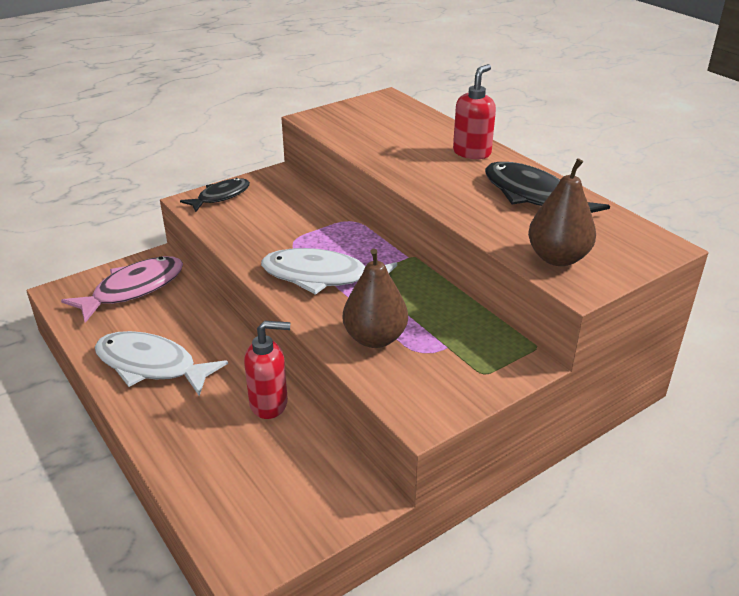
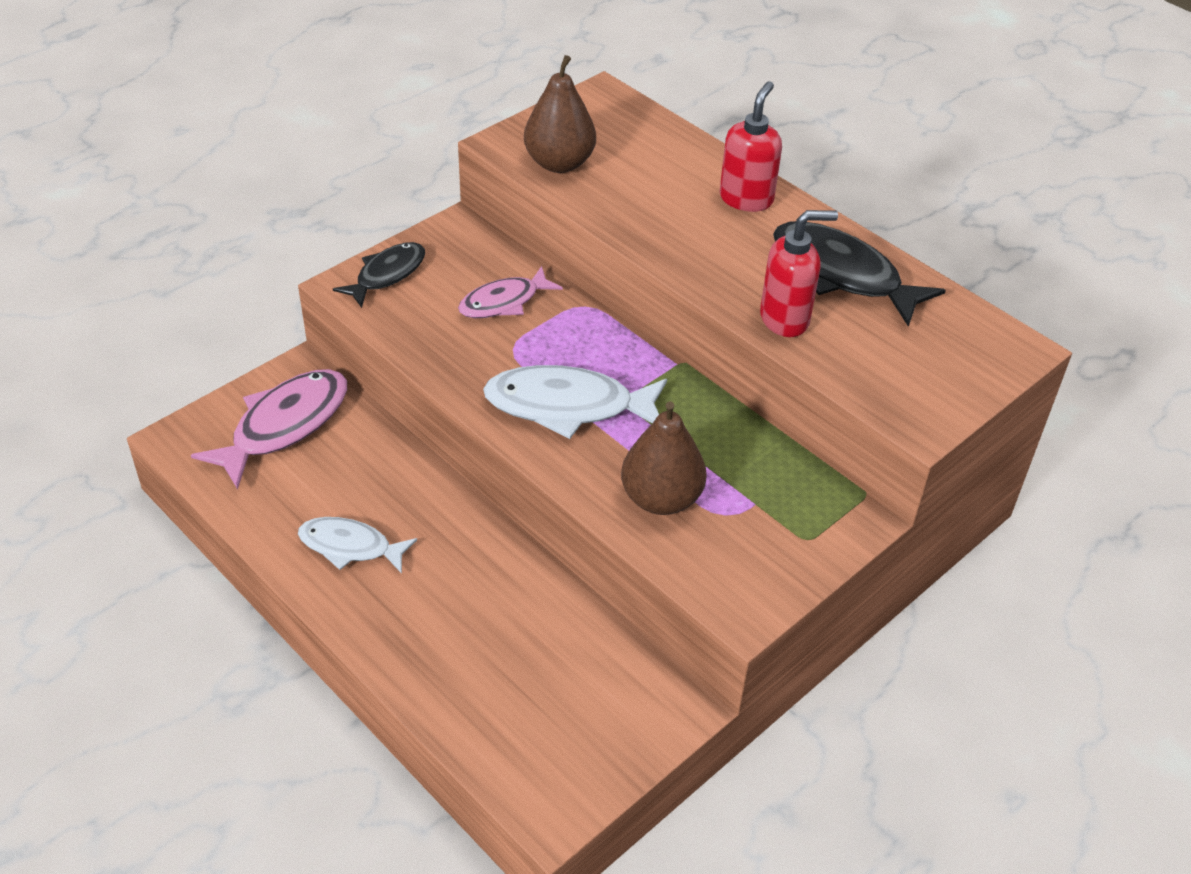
camera: 10 degrees left, 10 degrees up
(151, 365) = (350, 546): white fish -> white fish, size x0.63
(269, 404) = (525, 590): red soap dispenser -> red soap dispenser (785, 319)
(295, 215) = (504, 302): none -> pink fish
(558, 258) = (889, 378): brown pear -> brown pear (559, 163)

